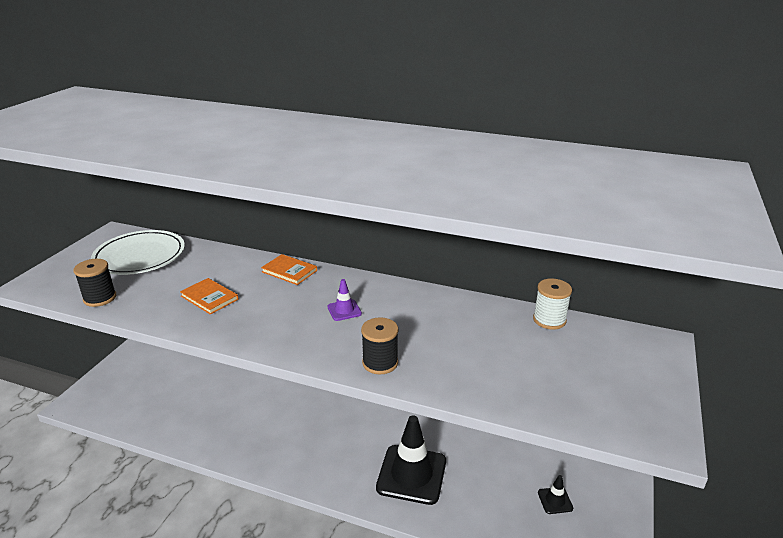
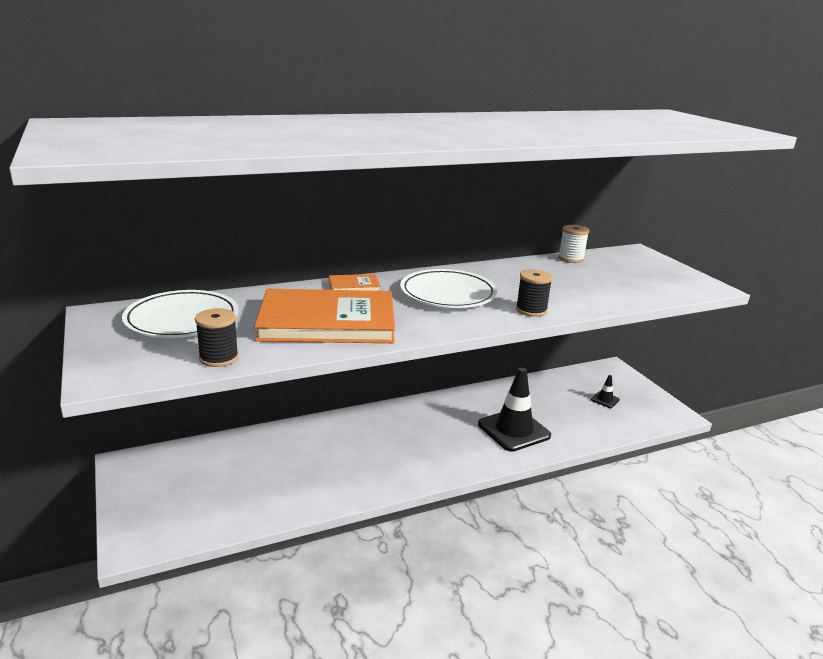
camera: 45 degrees left, 5 degrees down
(209, 298) = (327, 321): orange book -> orange book, size x2.41
(344, 310) = (448, 293): purple traffic cone -> white plate

